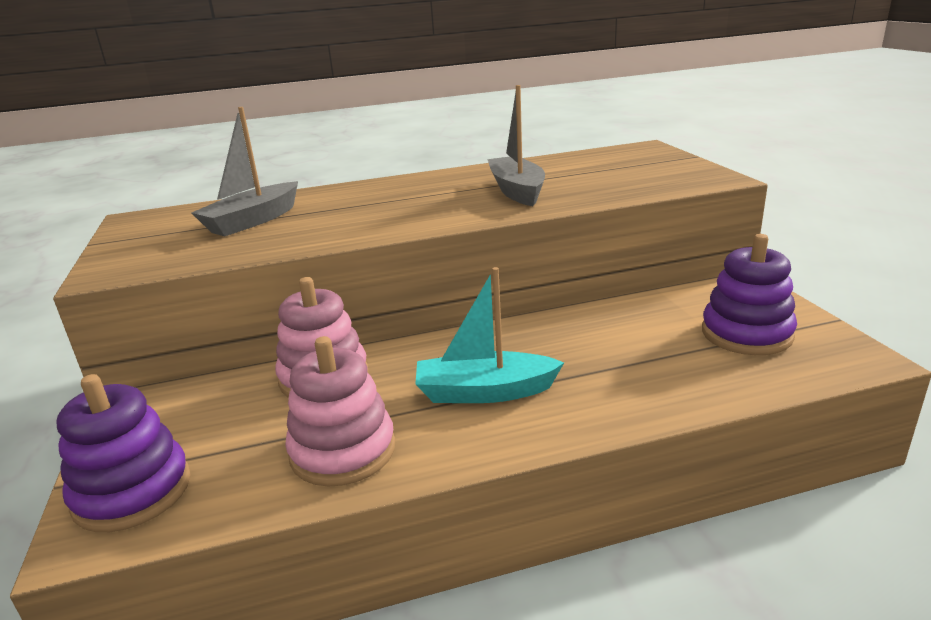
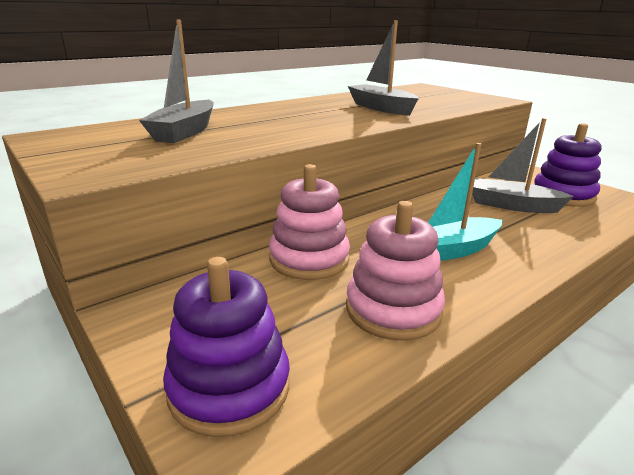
camera: 25 degrees left, 0 degrees up
(646, 340) = (511, 205): none -> grey boat

